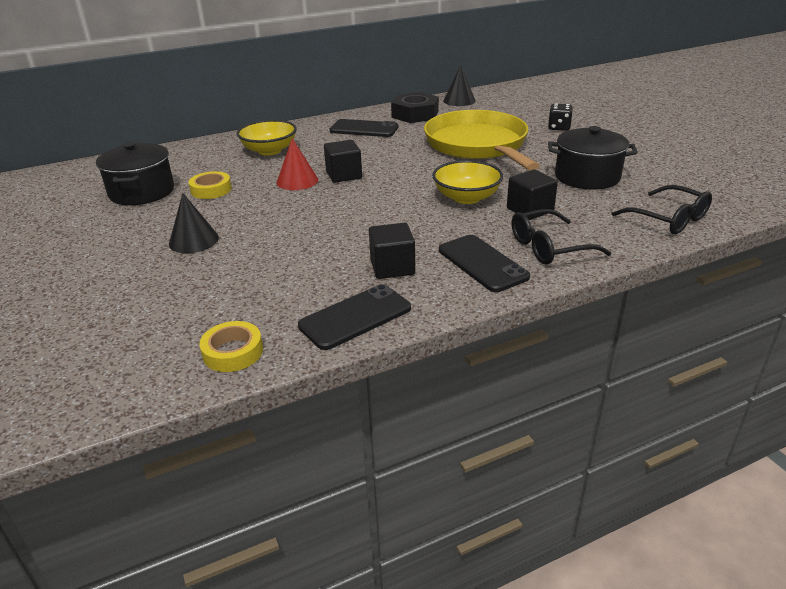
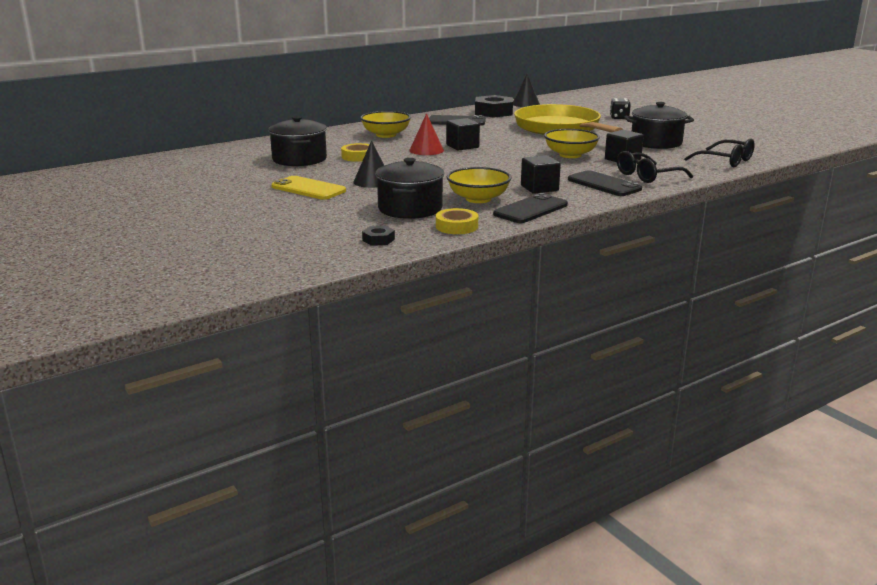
camera: 10 degrees left, 10 degrees down
(108, 252) = (308, 189): none -> yellow phone
(109, 378) = (378, 240): none -> black nut
(199, 304) = (410, 209): none -> black pot
(300, 287) = (478, 199): none -> yellow bowl

